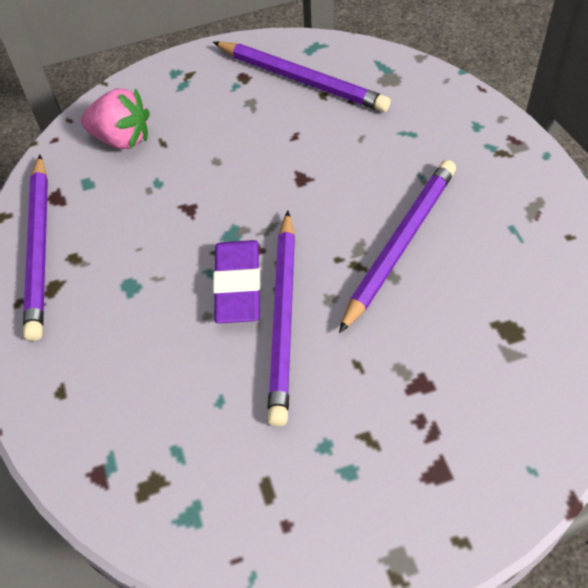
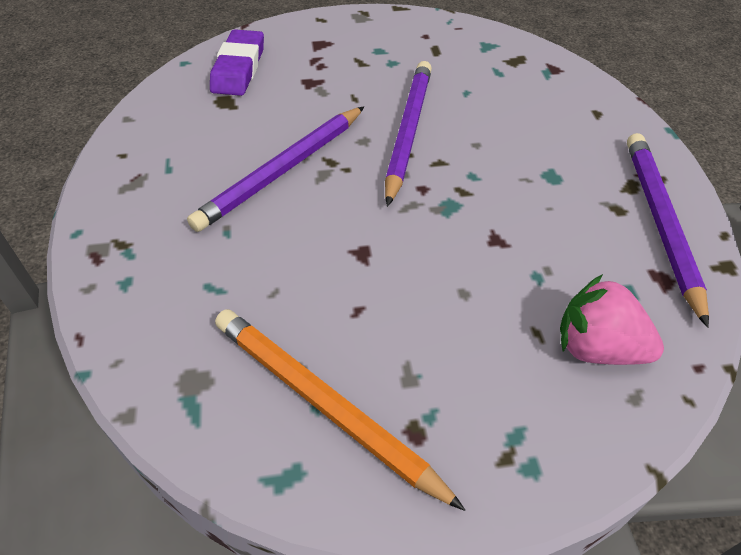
camera: 175 degrees left, 5 degrees down
(238, 285) = (446, 160): purple eraser -> purple eraser (238, 68)
(302, 80) = (324, 404): purple pencil -> orange pencil

